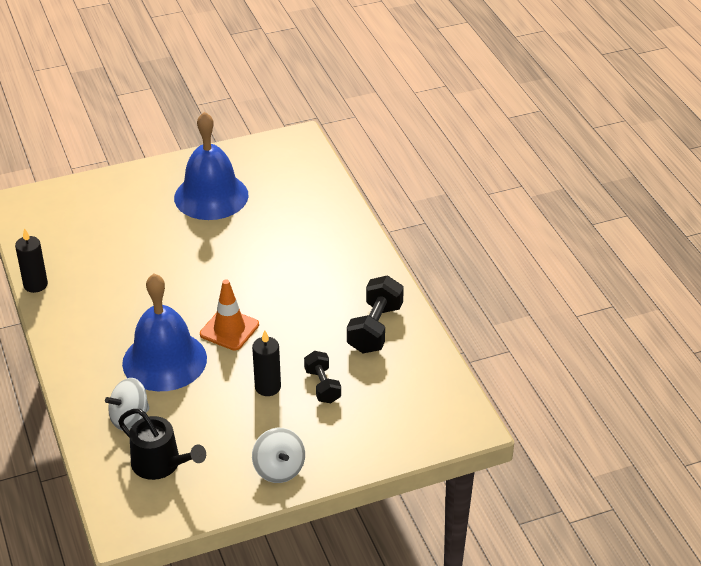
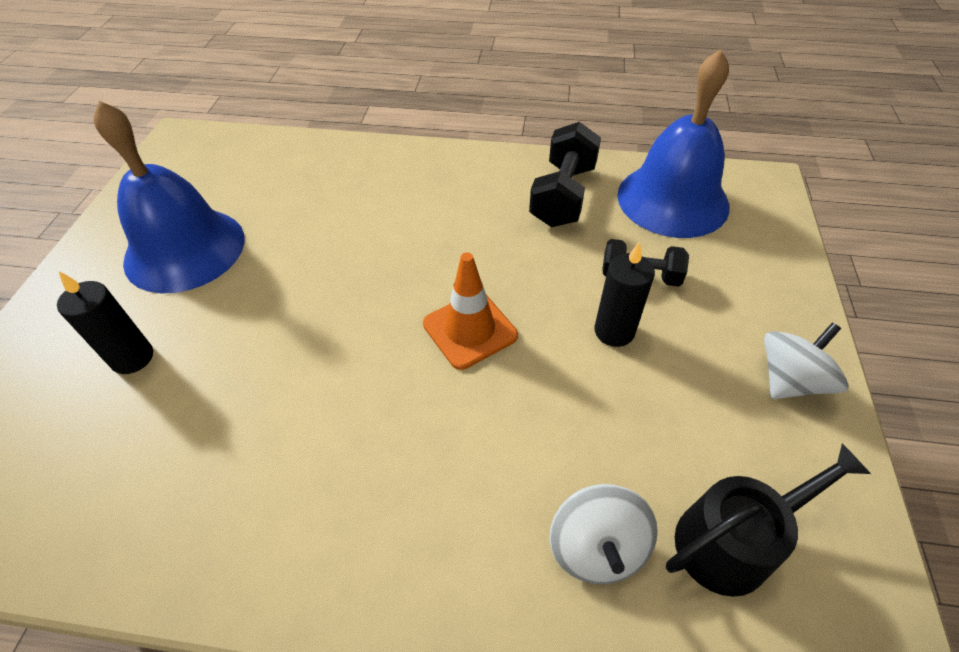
camera: 60 degrees left, 10 degrees up
(35, 285) = (134, 578): black candle -> black candle (132, 358)
(164, 360) = (484, 437): blue bell -> blue bell (672, 200)
(279, 469) = (790, 380): white spinning top -> white spinning top turned 45 degrees counterclockwise
(375, 329) = (563, 195): black dumbbell -> black dumbbell turned 60 degrees clockwise

